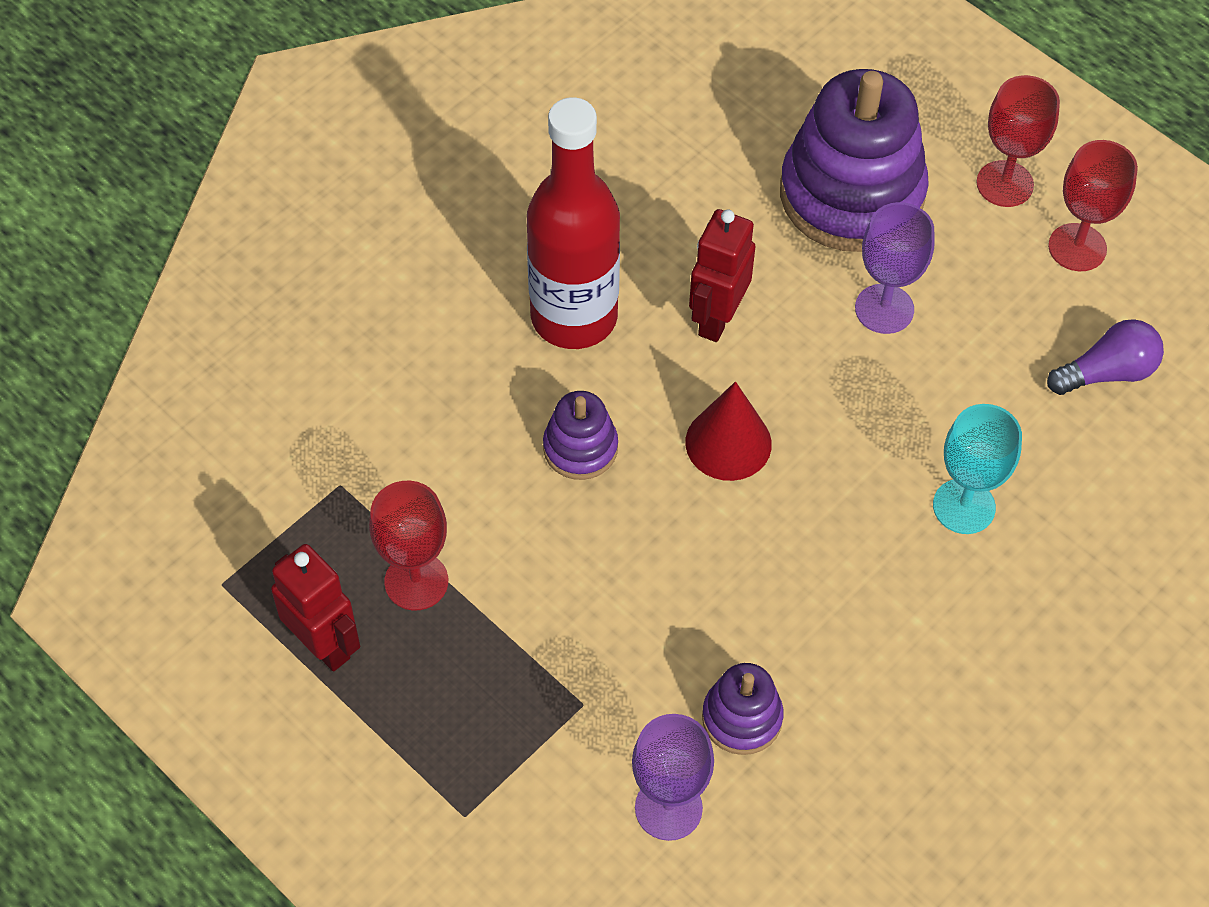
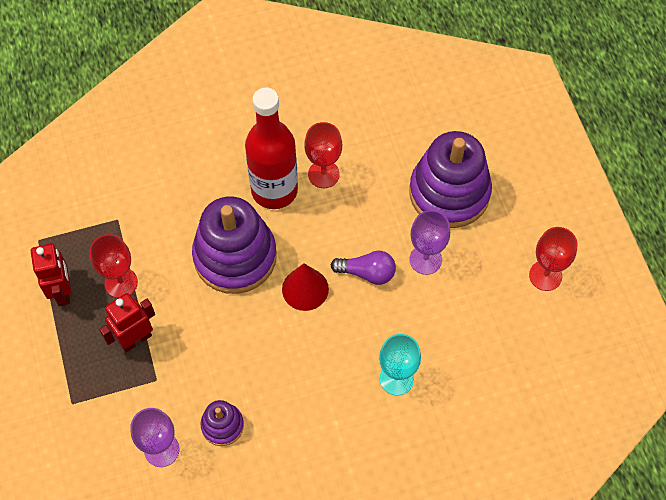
camera: 30 degrees right, 5 degrees up
(580, 448) = (235, 256): purple stacking toy -> purple stacking toy, size x2.09
(717, 318) = (341, 224): red robot -> red robot (135, 339)
(1004, 184) = (531, 224): red goblet -> red goblet (323, 174)
(1107, 372) = (515, 348): purple light bulb -> purple light bulb (367, 273)

